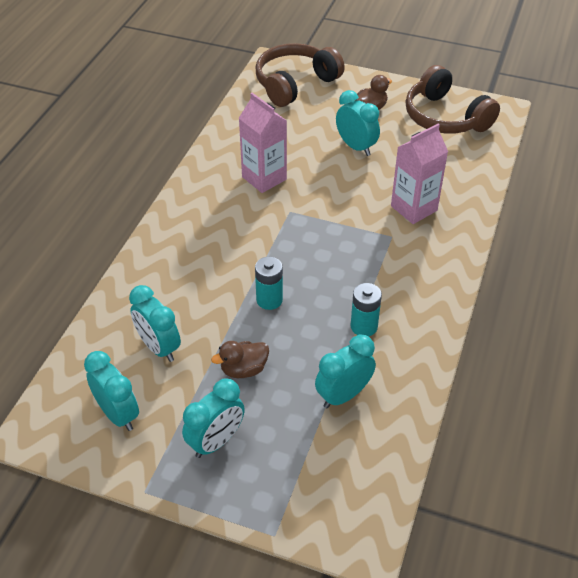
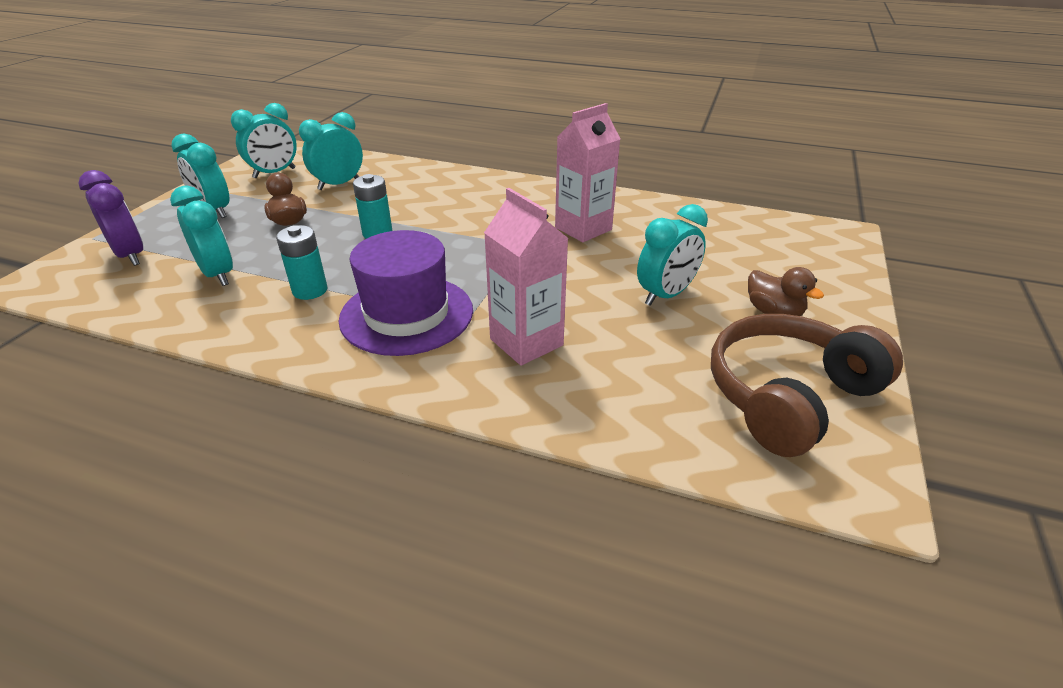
camera: 90 degrees right, 10 degrees down
(295, 84) = (800, 249): brown headphones -> none
(312, 479) = (130, 255): none -> purple clock
(390, 266) = (407, 314): none -> purple hat

